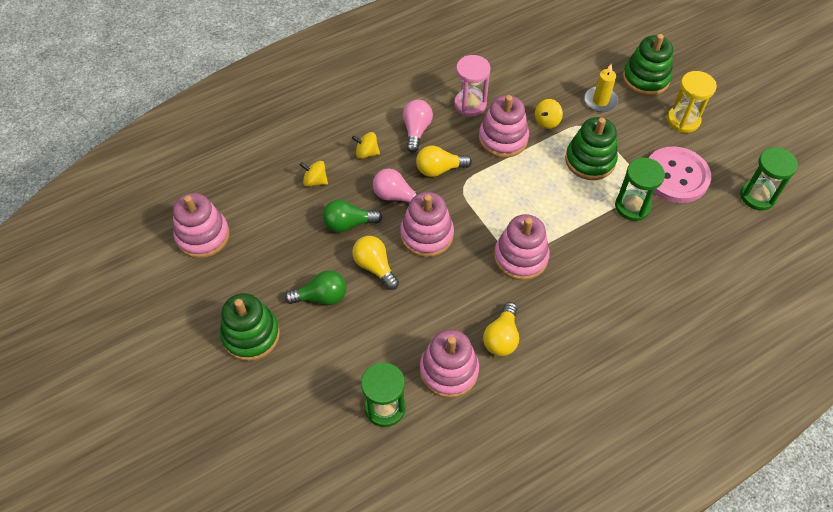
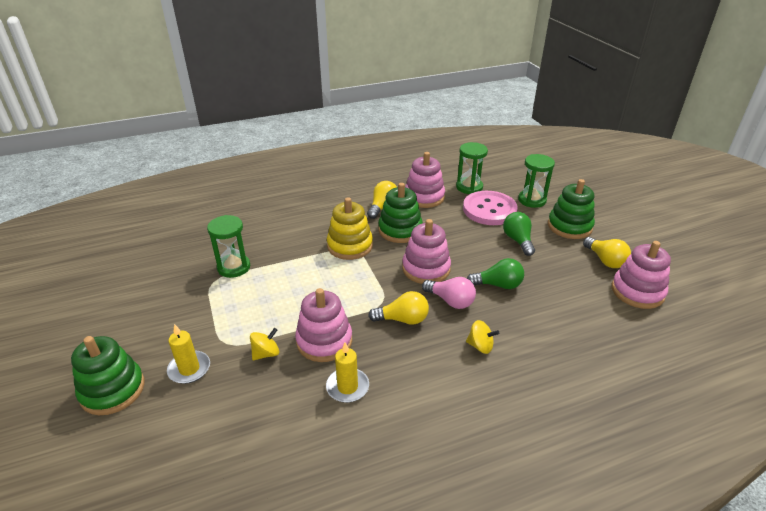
camera: 170 degrees left, 20 degrees down
(315, 181) = (535, 325): yellow spinning top -> none
(321, 297) = (518, 240): green light bulb -> green light bulb turned 75 degrees clockwise
(375, 267) = (473, 253): yellow light bulb -> yellow light bulb (605, 260)
(416, 130) = (420, 363): pink light bulb -> none
(470, 104) = (347, 387): pink hourglass -> yellow candle
(520, 257) = (350, 246): pink stacking toy -> yellow stacking toy
(590, 160) = (245, 308): green stacking toy -> green stacking toy (400, 230)
(676, 176) = (175, 285): pink button -> pink button (489, 210)
(683, 120) = (117, 334): yellow hourglass -> none
(757, 196) = (119, 261): green hourglass -> green hourglass (532, 200)

